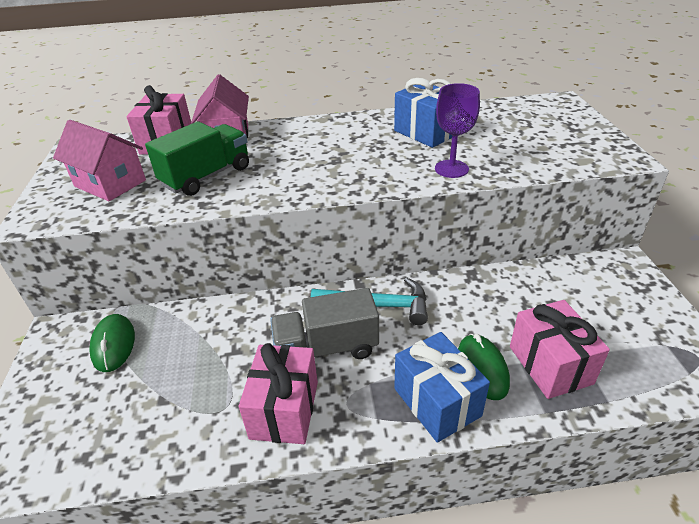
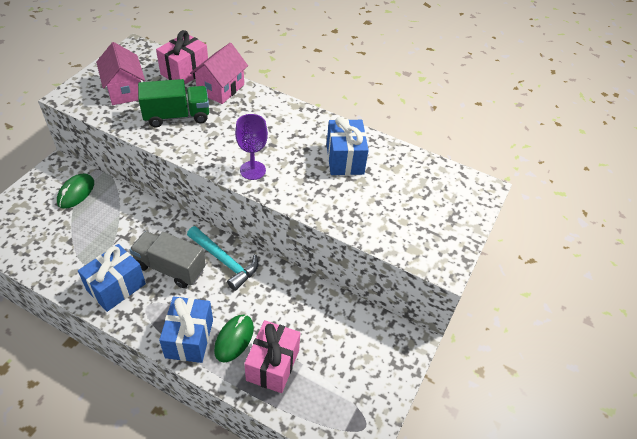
camera: 30 degrees right, 10 degrees up
(284, 409) = (116, 287): pink gift -> blue gift
(451, 169) = (318, 200): purple goblet -> purple goblet (252, 170)

